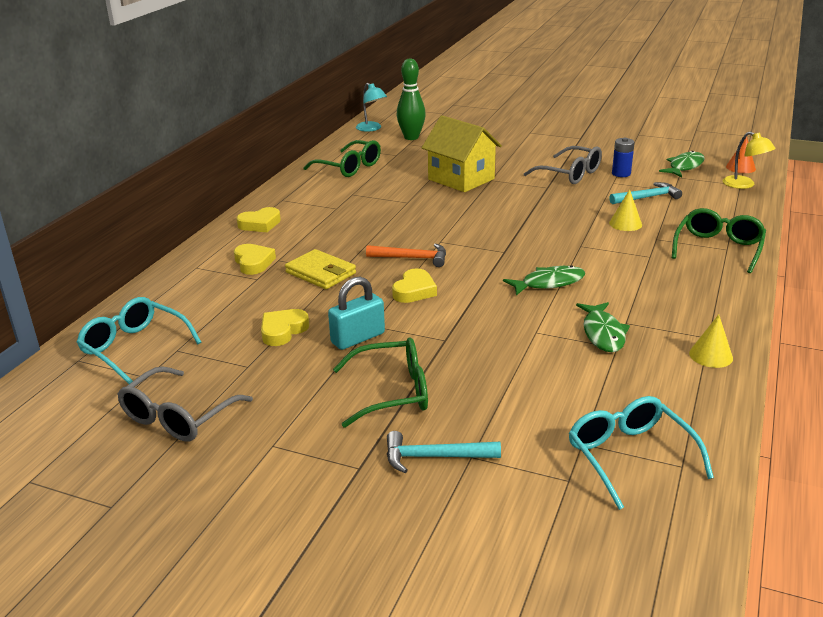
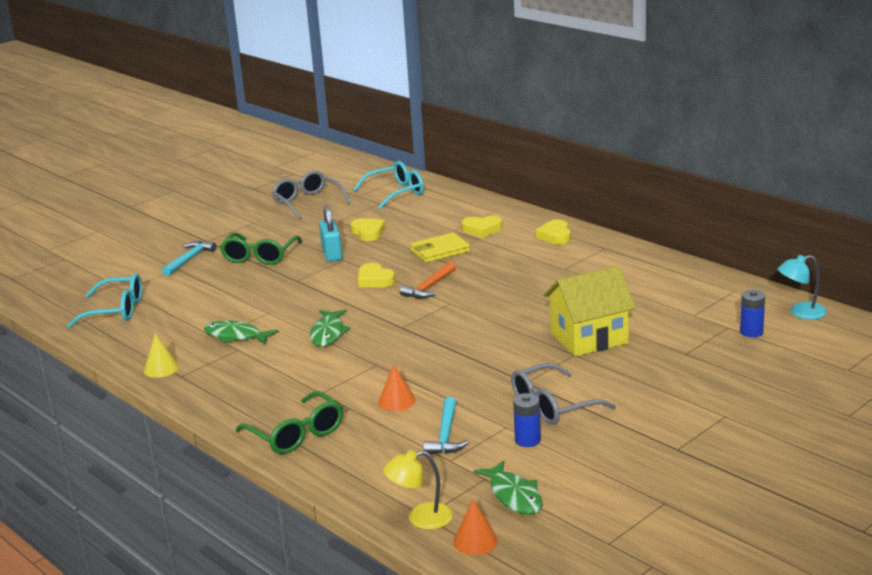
camera: 115 degrees right, 5 degrees down
(349, 167) = (669, 285): green glasses -> none
(411, 137) = (751, 332): green bowling pin -> blue battery
(625, 224) = (396, 401): yellow cone -> orange cone

